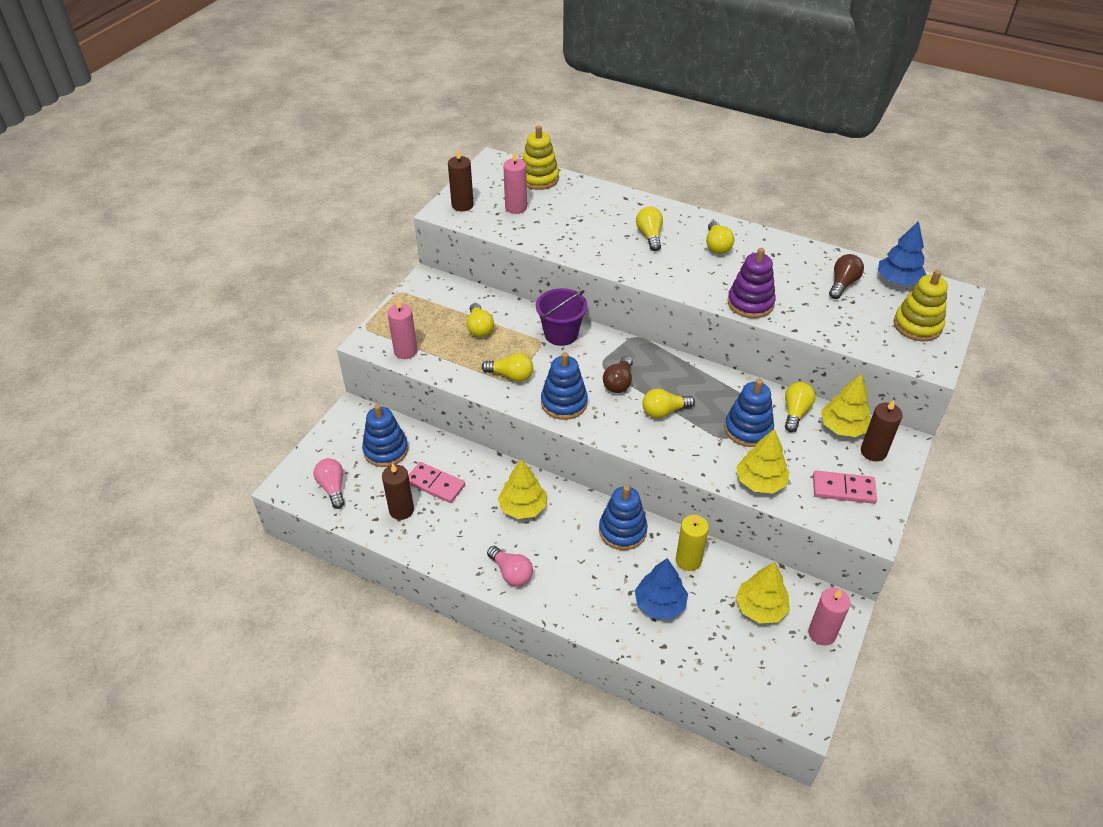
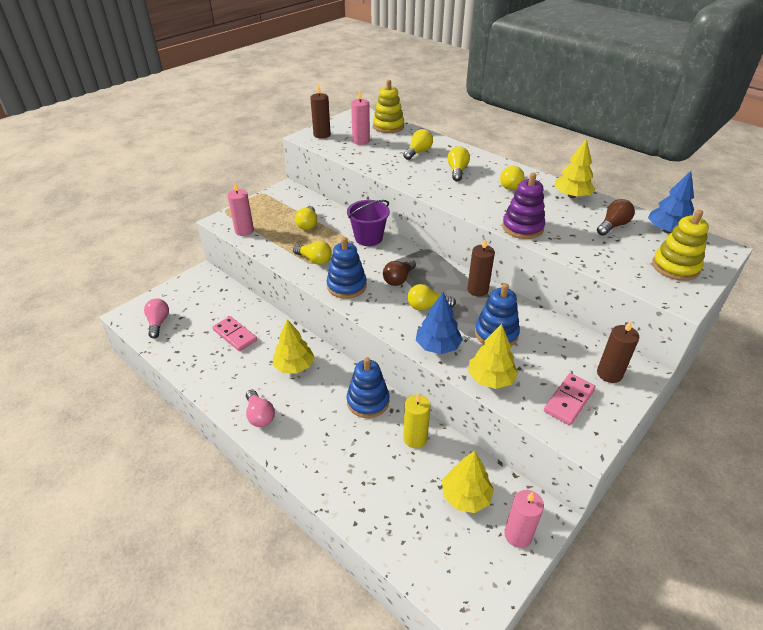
camera: 15 degrees right, 5 degrees down
(386, 450) = (211, 304): blue stacking toy -> none
(401, 510) = (199, 349): brown candle -> brown candle (477, 290)
(660, 604) = (374, 471): blue tree -> blue tree (437, 346)
(795, 412) = (545, 328): yellow light bulb -> yellow light bulb (418, 152)
(843, 427) = (586, 348): yellow tree -> yellow tree (571, 196)
(843, 489) = (569, 400): pink domino -> pink domino turned 75 degrees counterclockwise

